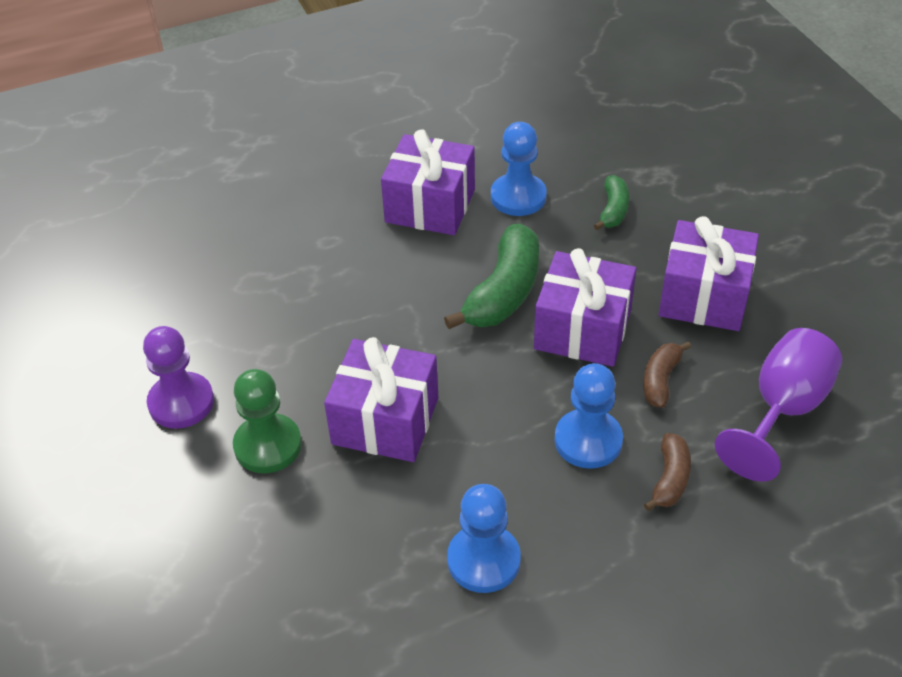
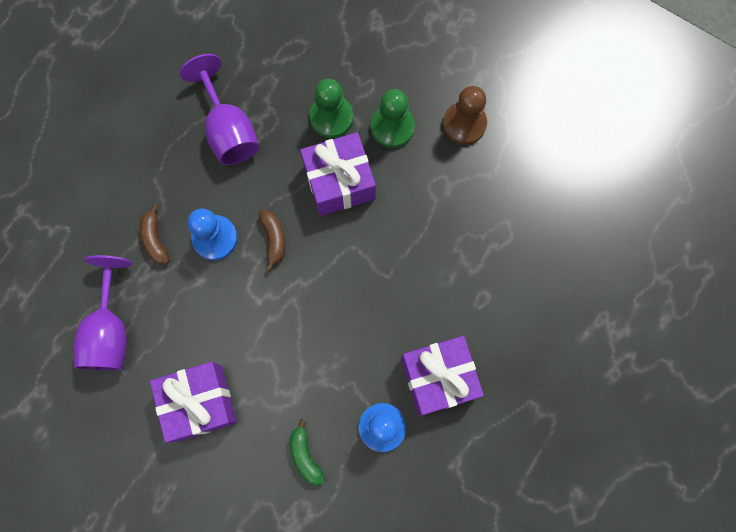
camera: 145 degrees right, 30 degrees up
(181, 402) = (464, 124): purple pawn -> brown pawn
(333, 499) = (331, 117): none -> green pawn
(483, 560) = (229, 130): blue pawn -> purple goblet
(504, 292) = (334, 325): green banana -> none
(582, 330) = (264, 323): purple gift -> none
(660, 380) = (194, 310): brown banana -> brown banana (274, 239)

